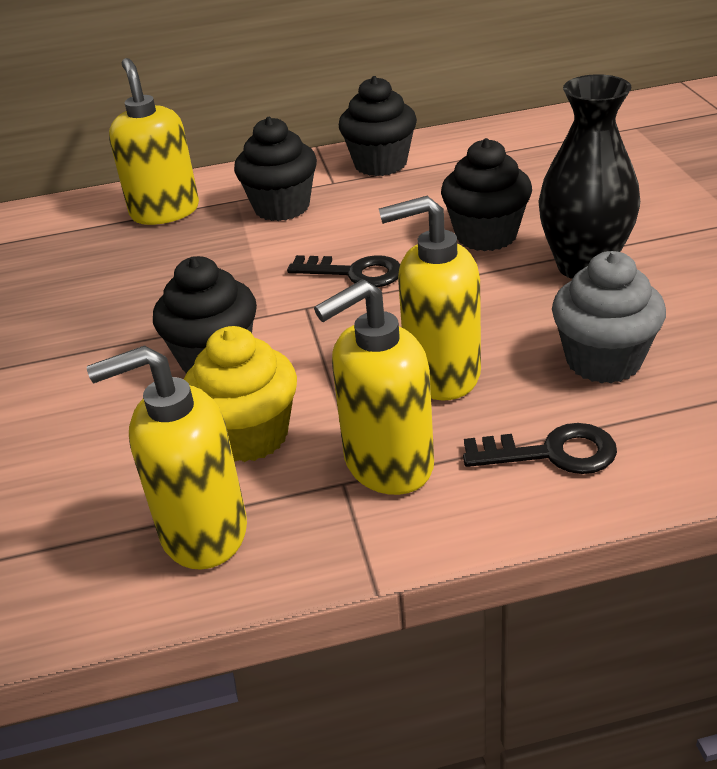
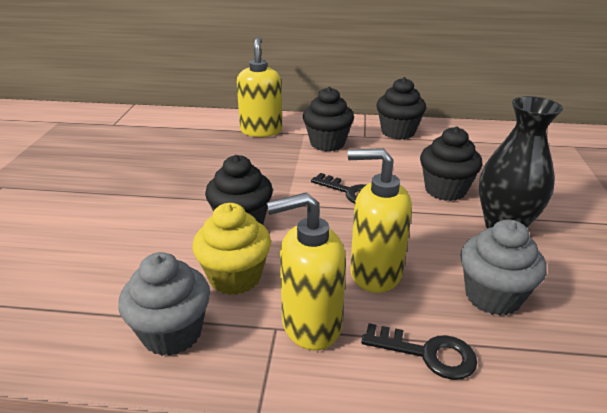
camera: 15 degrees right, 5 degrees down
(203, 532) = (172, 333): yellow soap dispenser -> grey cupcake

